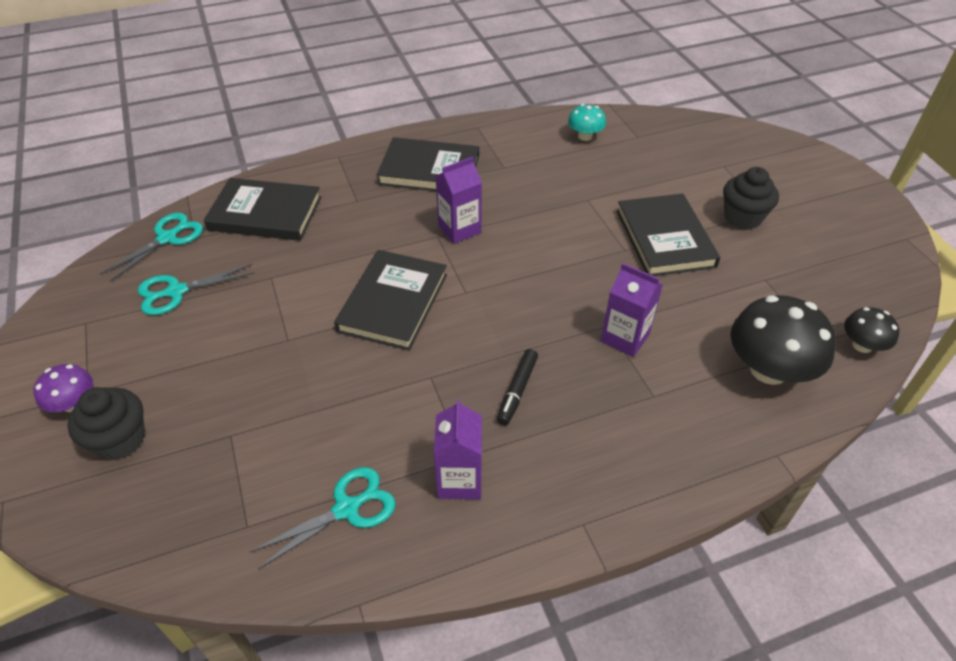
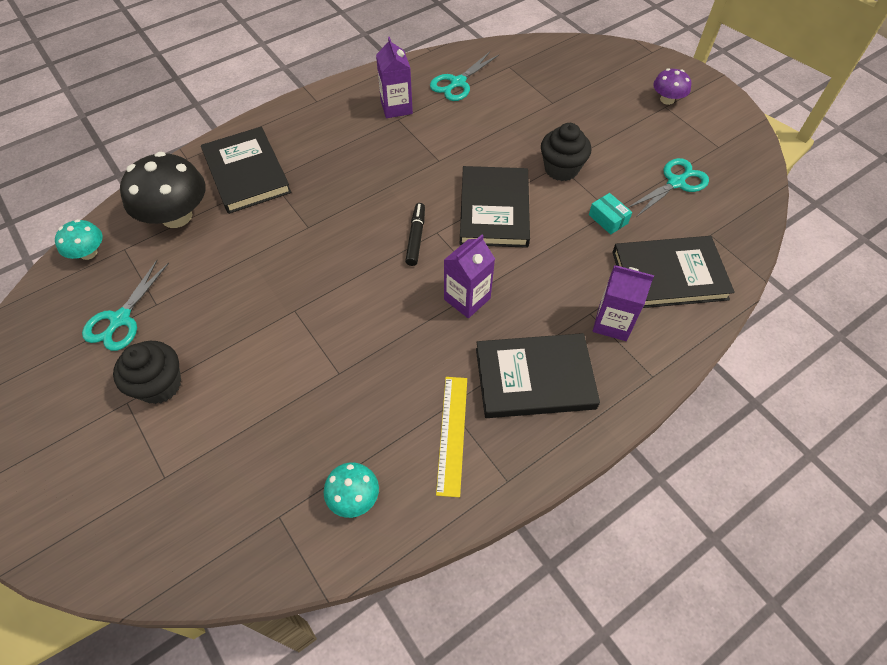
camera: 165 degrees right, 10 degrees up
(120, 440) = (617, 88): black cupcake -> black cupcake (561, 169)
(167, 238) = (733, 228): turquoise scissors -> turquoise scissors (120, 319)
(280, 270) = (608, 219): none -> turquoise box
(506, 152) = (452, 434): none -> yellow ruler
(517, 390) = (372, 163): black marker -> black marker (415, 238)
(625, 338) = (293, 219): purple carton -> purple carton (612, 323)
(665, 238) = (252, 334): black book -> black book (247, 173)
(862, 345) = (88, 253): black mushroom -> turquoise mushroom

